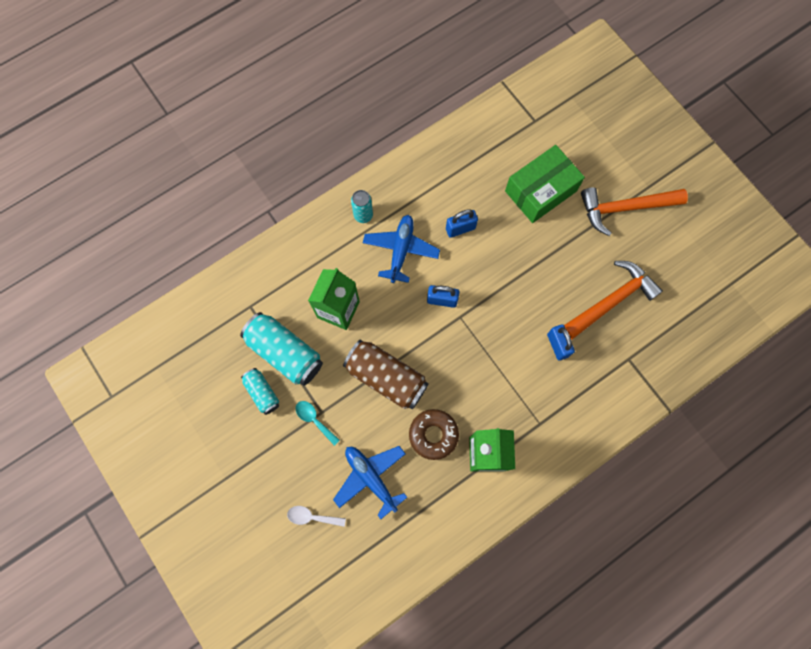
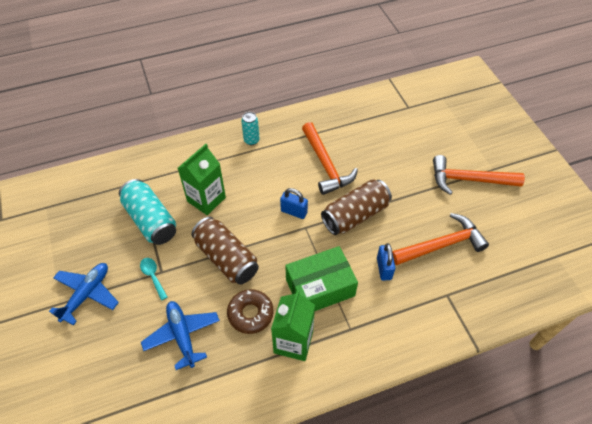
camera: 15 degrees right, 20 degrees down
(262, 392) = (119, 245): turquoise can -> none
(312, 517) = (117, 355): white spoon -> none
(401, 250) = (272, 170): blue plane -> blue plane (87, 294)
(460, 229) = (326, 165): blue padlock -> orange hammer
(510, 287) = (355, 215): none -> brown can
(540, 191) = (400, 153): green box -> green box (320, 287)

